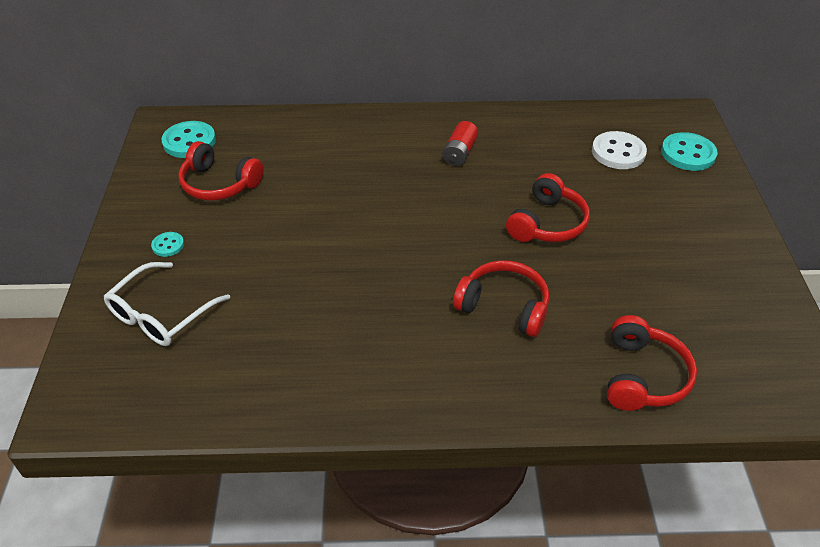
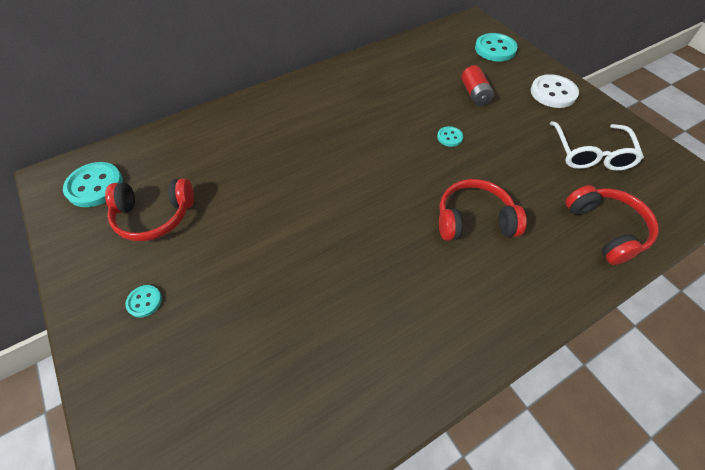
camera: 30 degrees left, 10 degrees up
(161, 315) = (188, 381): white glasses -> white glasses (590, 154)
(459, 153) = (343, 106): red battery -> red battery (474, 94)
(547, 223) = (449, 137): red headphones -> turquoise button
(618, 152) = (452, 64): white button -> white button (553, 93)

